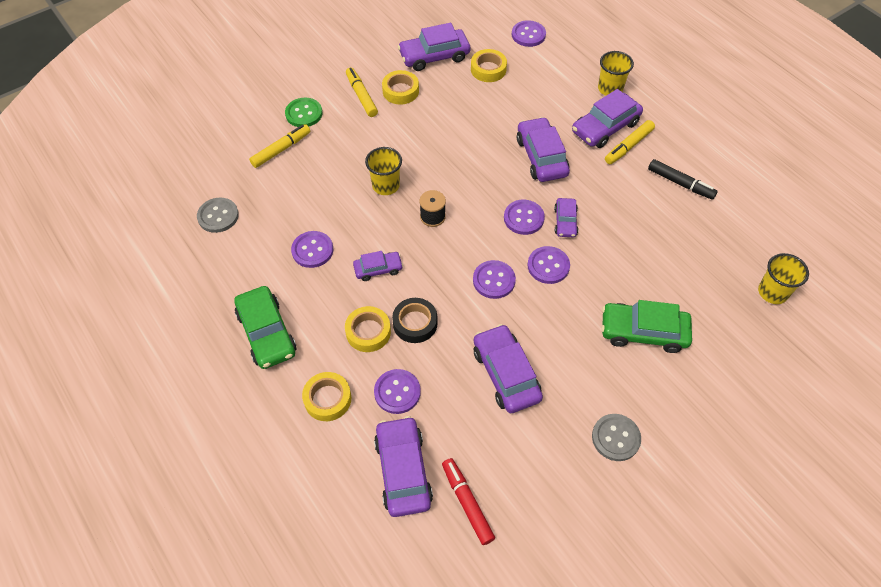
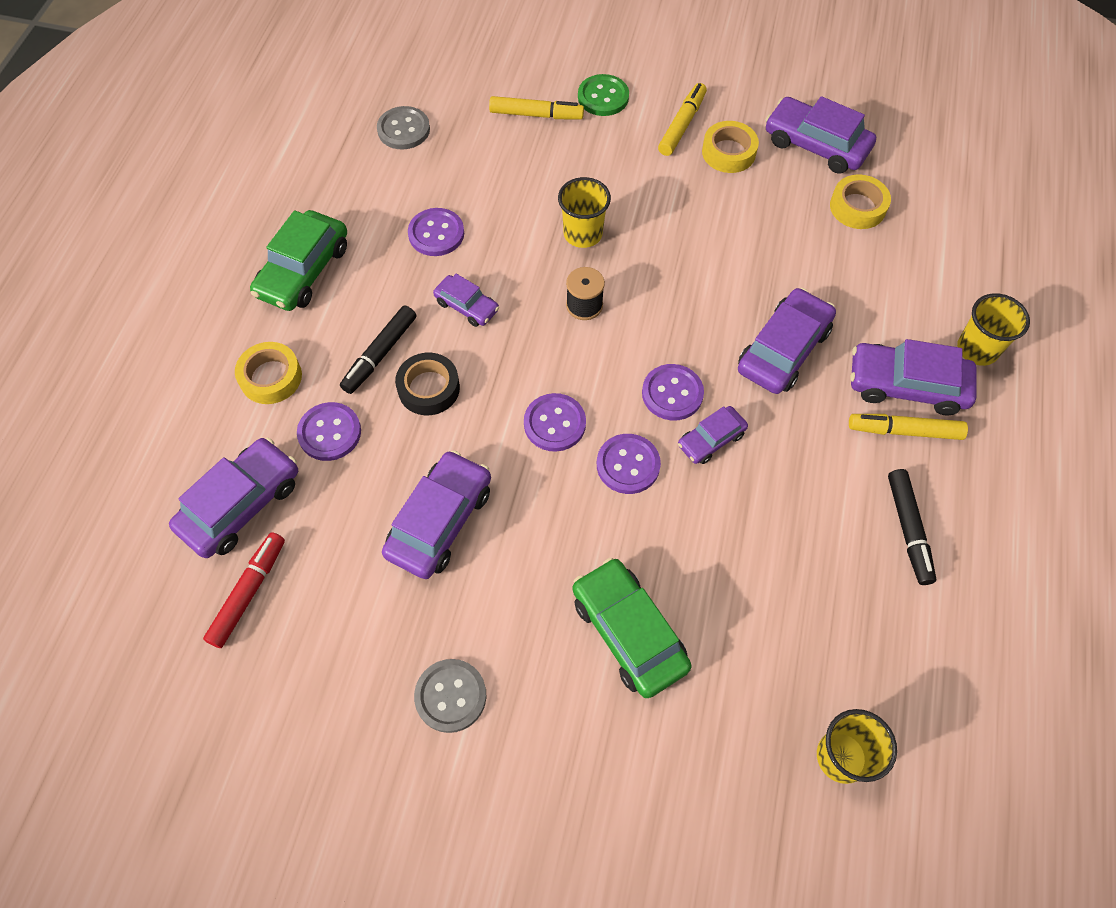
camera: 50 degrees right, 5 degrees up
(368, 332) = (380, 354): yellow tape -> black marker
(528, 35) = (962, 207): purple button -> none

